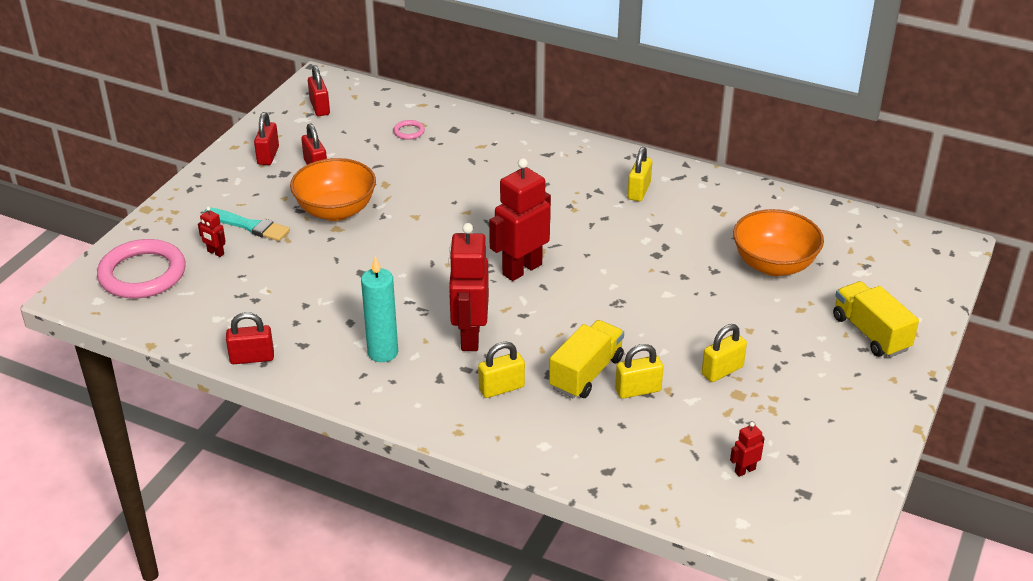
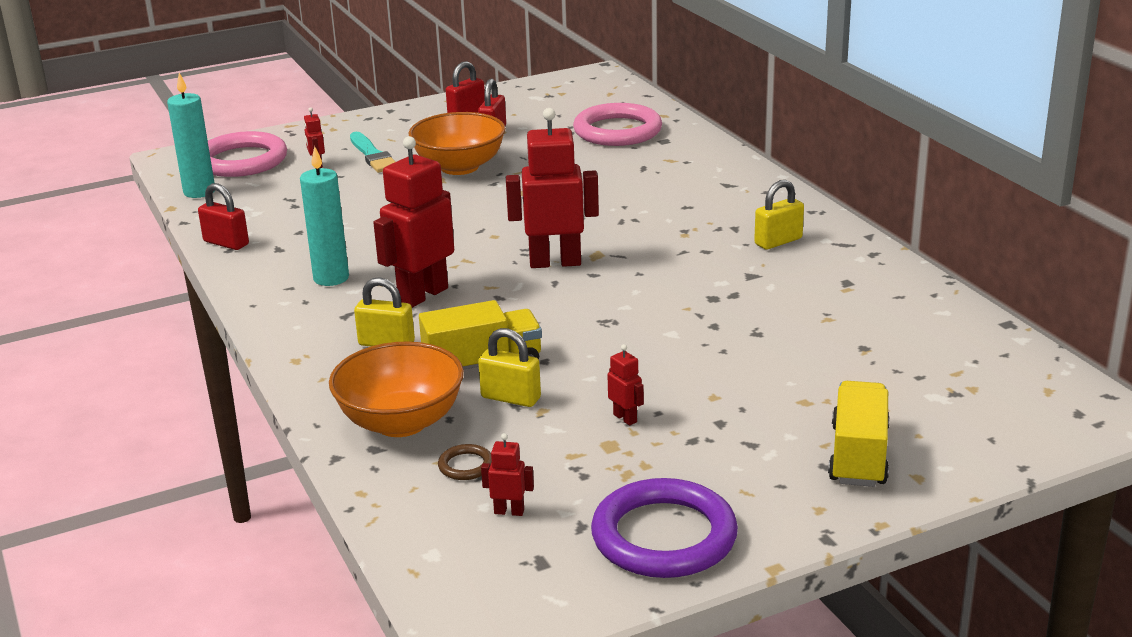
camera: 40 degrees right, 10 degrees down
(152, 319) = (199, 192): none -> turquoise candle
(320, 108) = (565, 93): red padlock -> none
(409, 132) = (617, 131): pink ring -> pink ring, size x2.42
(678, 453) = (466, 465): none -> brown ring
(722, 371) = (625, 418): yellow padlock -> red robot
(774, 265) = (835, 352): orange bowl -> orange bowl (401, 422)
(843, 440) = (664, 536): none -> purple ring

